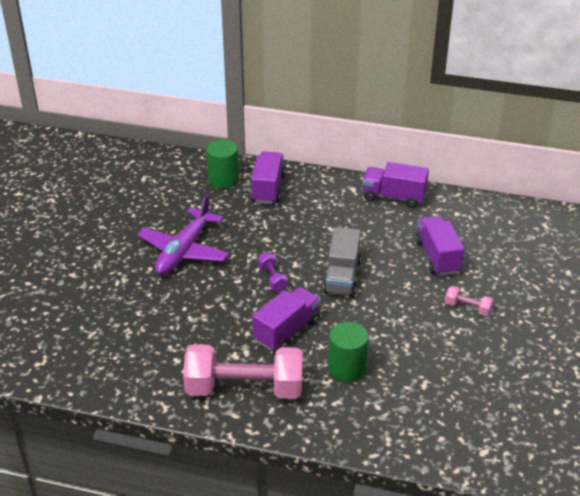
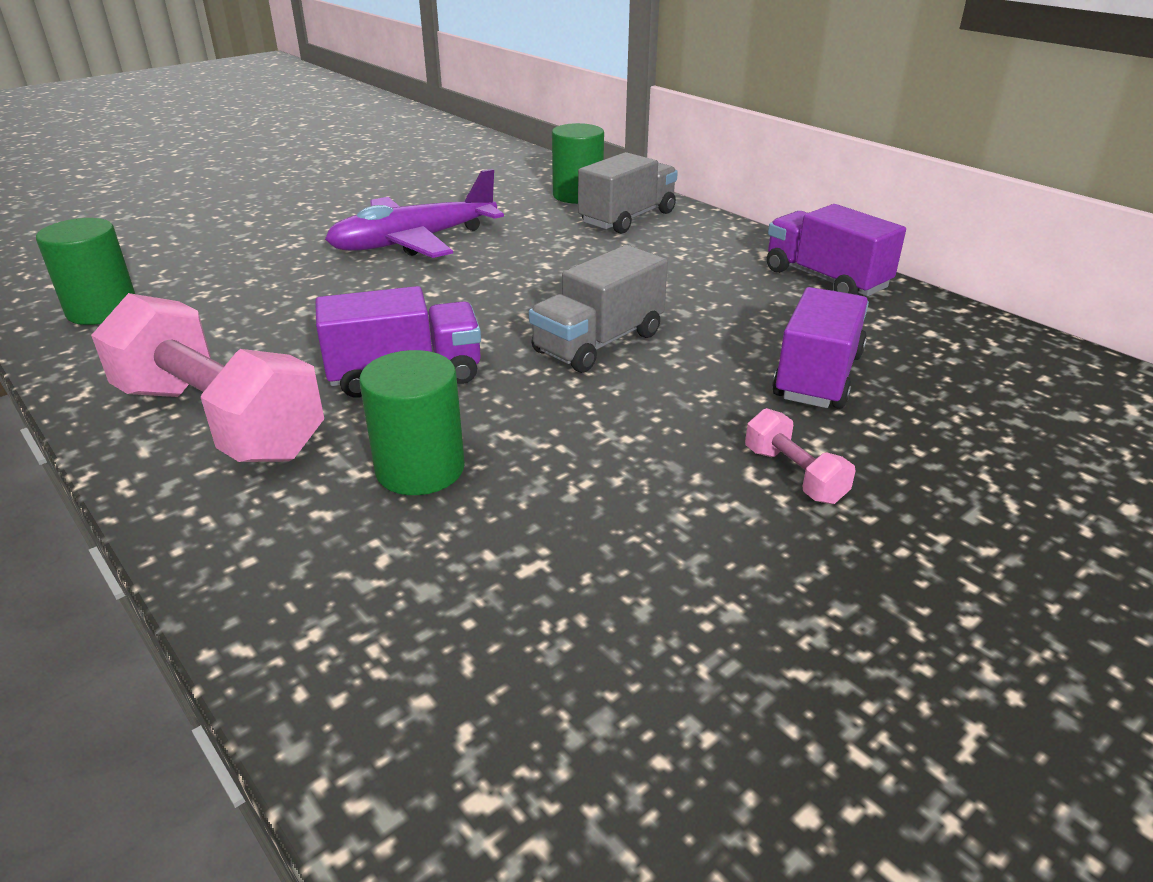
camera: 35 degrees right, 5 degrees down
(95, 364) = (102, 310): none -> green cylinder
(268, 188) = (627, 218): purple truck -> grey truck
(272, 279) = (485, 307): purple dumbbell -> none

